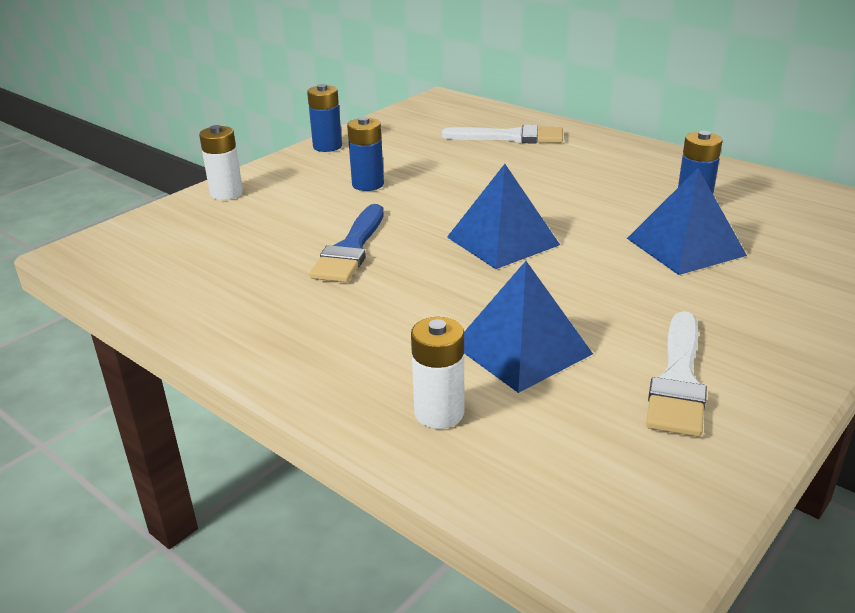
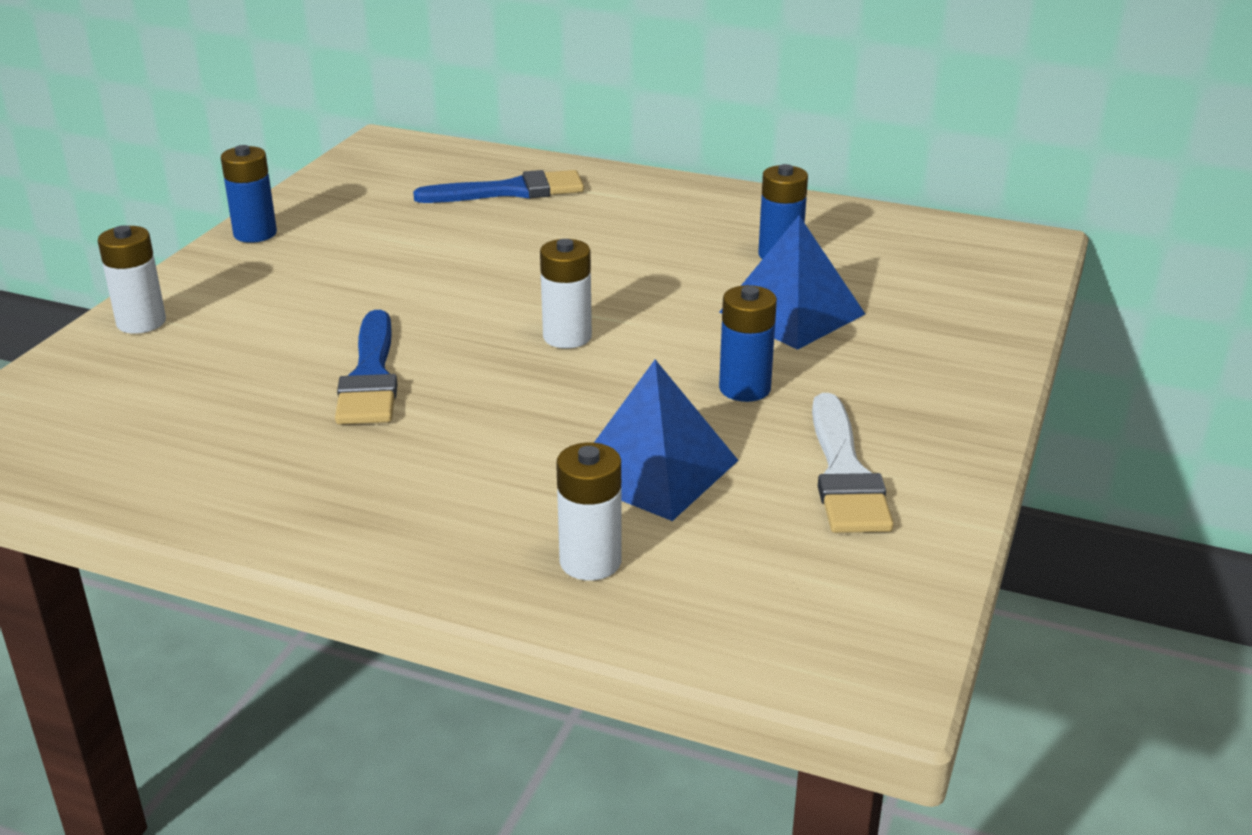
camera: 20 degrees left, 0 degrees up
(368, 184) = (345, 283): blue battery -> blue battery (745, 388)
(502, 241) = (567, 337): blue pyramid -> white battery
(510, 137) = (510, 191): white brush -> blue brush

